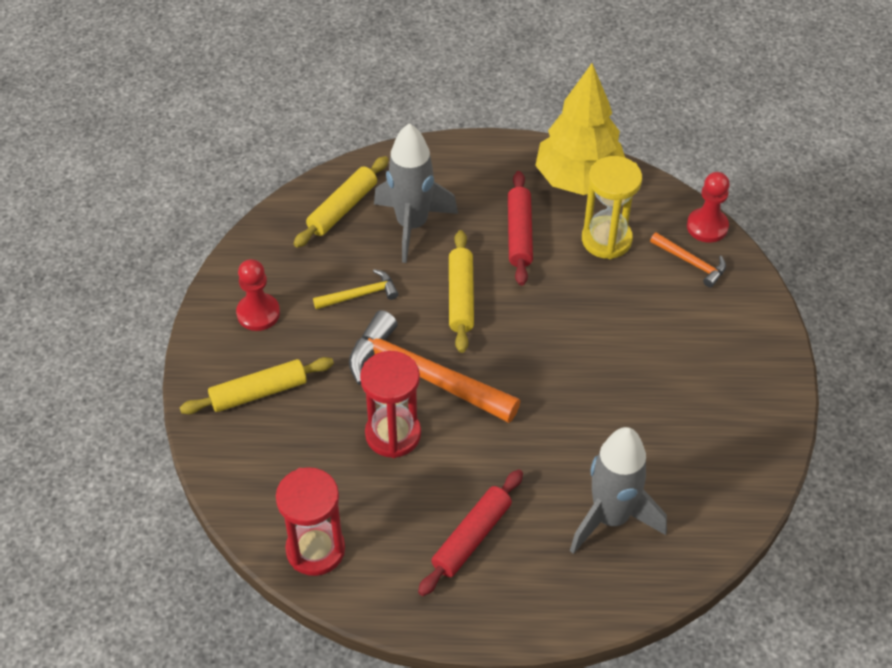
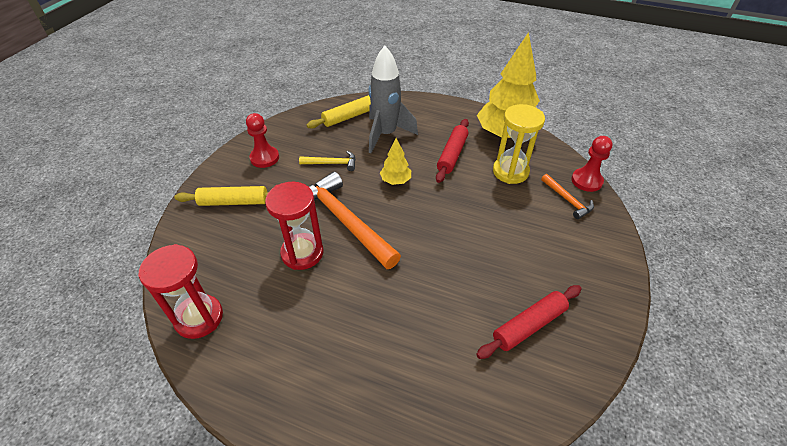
camera: 20 degrees right, 5 degrees down
(461, 297) = (395, 181): yellow rolling pin -> yellow tree
(472, 537) = (316, 348): red rolling pin -> red rolling pin (529, 325)
(611, 518) = (434, 369): grey rocket -> none

